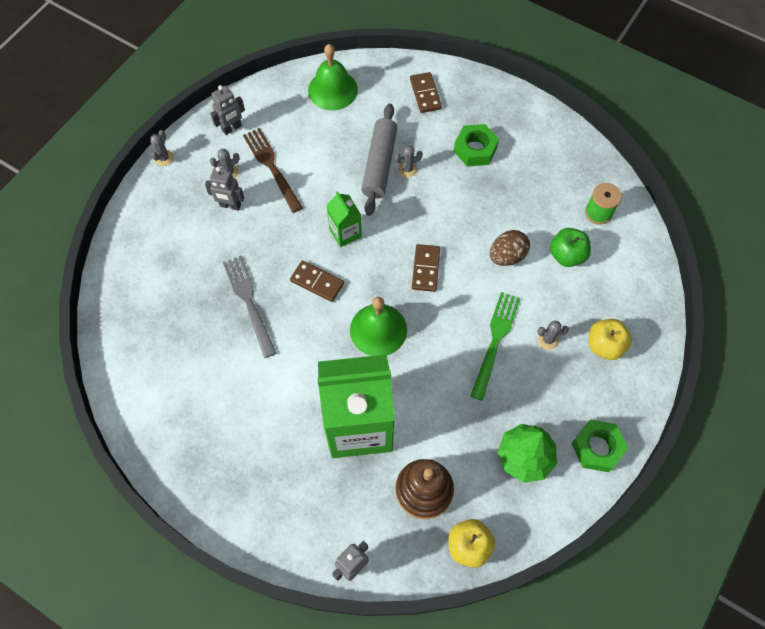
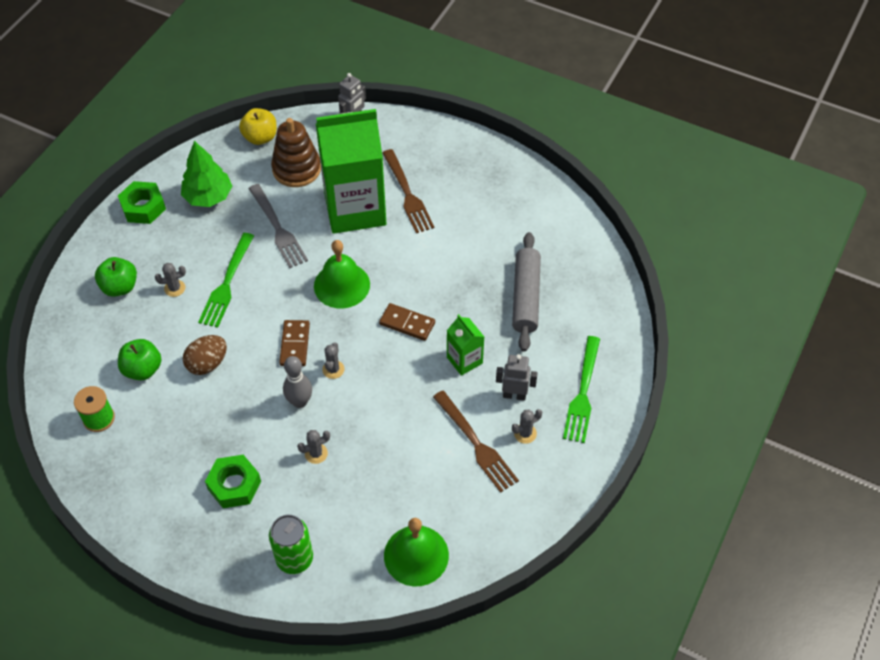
camera: 175 degrees right, 10 degrees down
(164, 158) = (605, 445): grey cactus -> grey cactus (333, 369)
(169, 203) = (583, 393): none -> green fork
(232, 128) = (534, 490): grey robot -> none
(249, 302) = (473, 300): grey fork -> grey fork (278, 228)
(298, 441) = (407, 194): none -> brown fork
(345, 233) = (382, 375): green carton -> green carton (464, 360)
(379, 164) = (349, 457): grey rolling pin -> grey rolling pin (525, 297)
(421, 214) = (300, 402): none -> grey bowling pin
(425, 94) = (294, 559): brown domino -> green can
(604, 345) = (120, 287): yellow apple -> green apple

